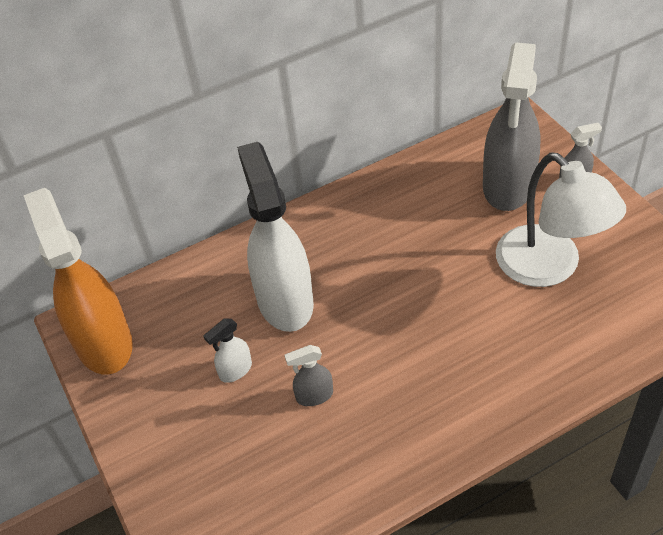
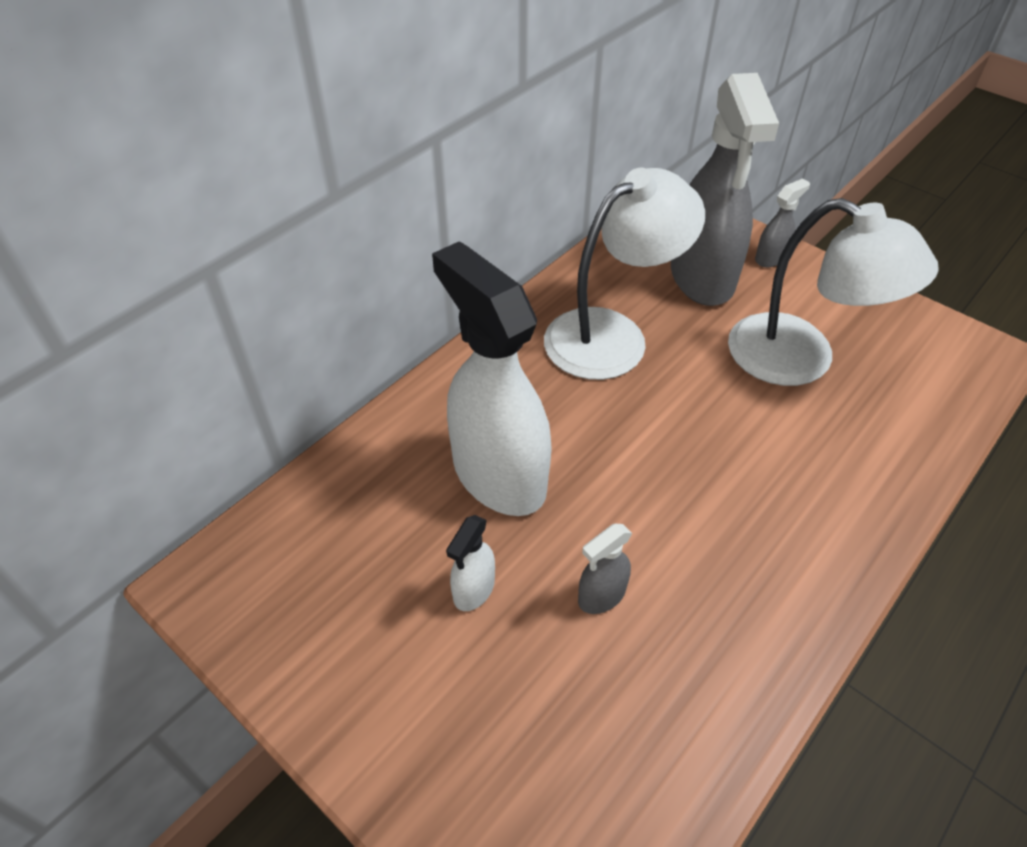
camera: 25 degrees left, 0 degrees up
(104, 343) = (255, 601): orange spray bottle -> none
(414, 217) = (612, 334): none -> white lamp

